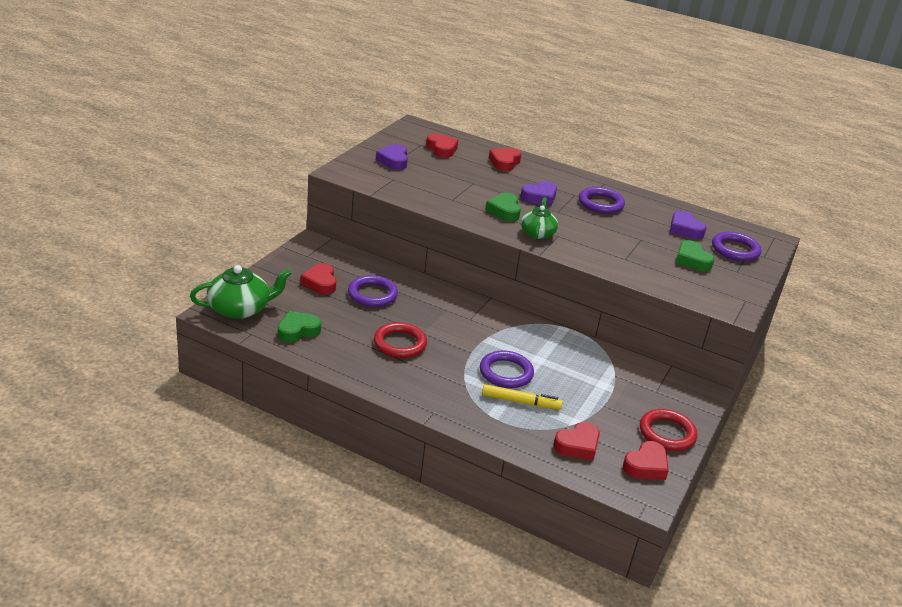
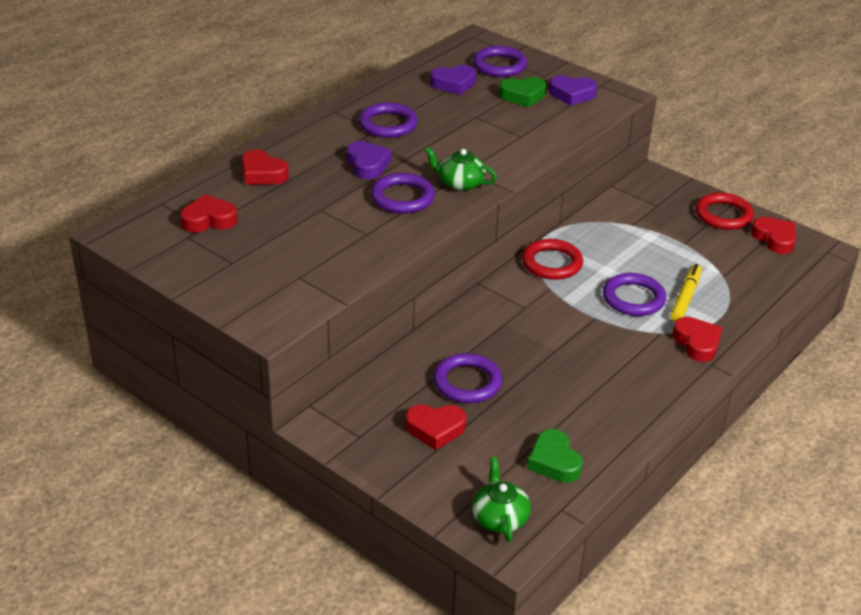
camera: 75 degrees left, 5 degrees up
(240, 309) = (500, 517): green teapot -> green teapot, size x0.65
(394, 161) = (240, 269): purple heart -> purple heart (572, 94)
(400, 343) = (580, 372): red ring -> red ring (552, 263)
(504, 211) = (402, 197): green heart -> purple ring
(577, 445) = (751, 274): red heart -> red heart (697, 343)

